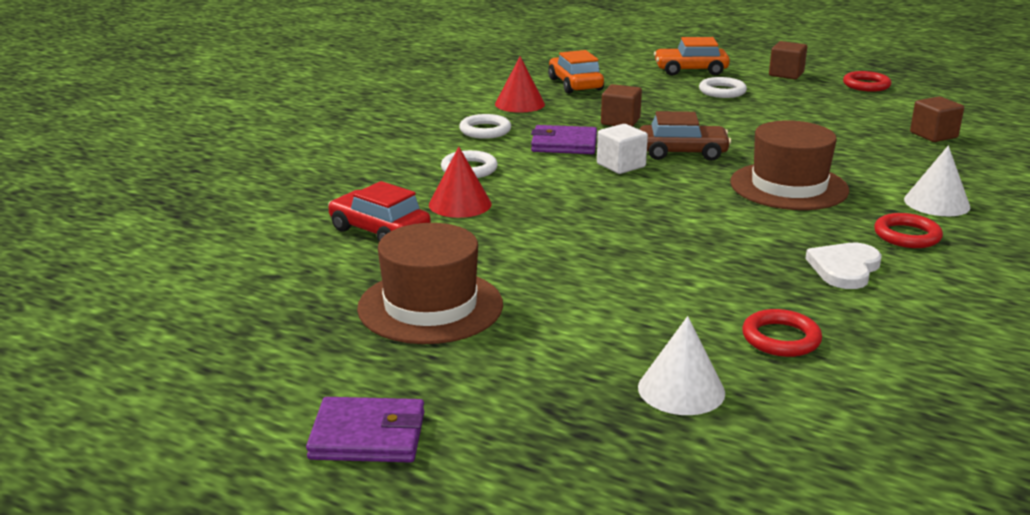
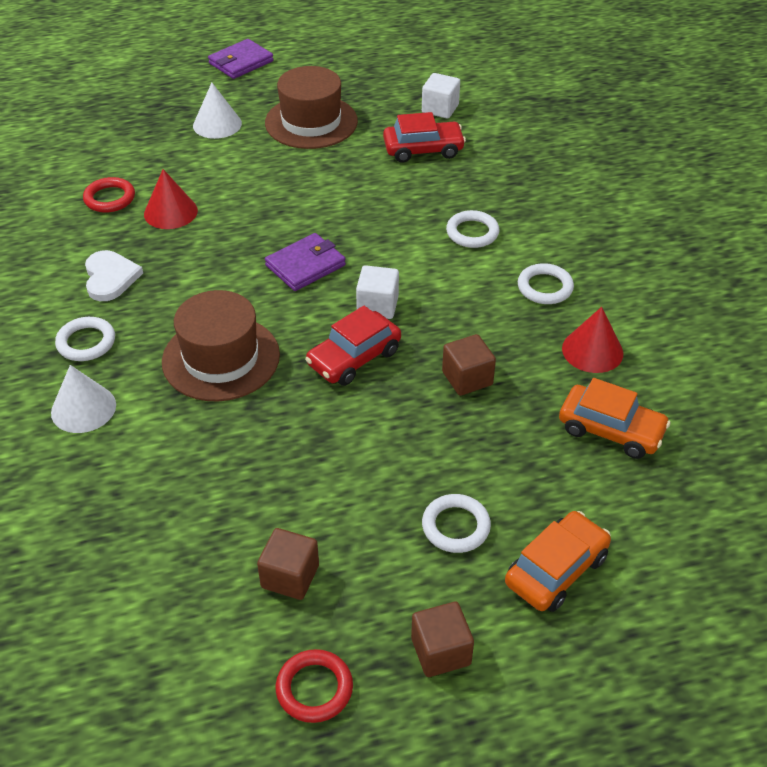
camera: 135 degrees right, 20 degrees up
(283, 253) = (440, 109): none -> white cube
(460, 204) = (418, 196): red cone -> red cone (170, 212)
(564, 144) = (459, 308): purple wallet -> purple wallet (305, 265)
(681, 389) = (135, 144): white cone -> white cone (217, 124)
(682, 152) = (354, 358): brown car -> red car
(907, 236) = (86, 342): red ring -> white ring
(933, 135) = (148, 565): brown cube -> brown cube (290, 576)

